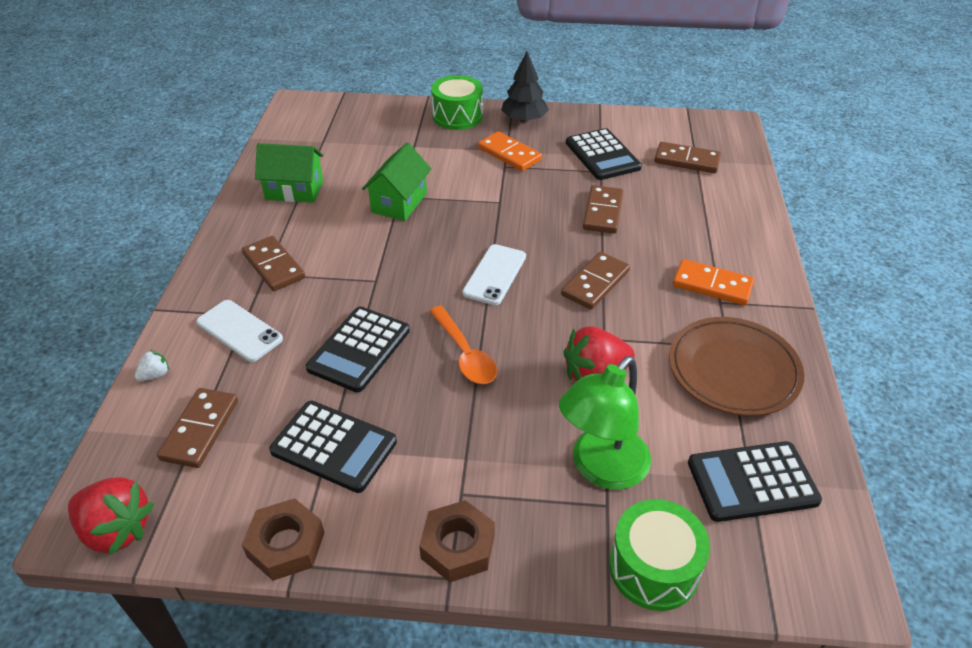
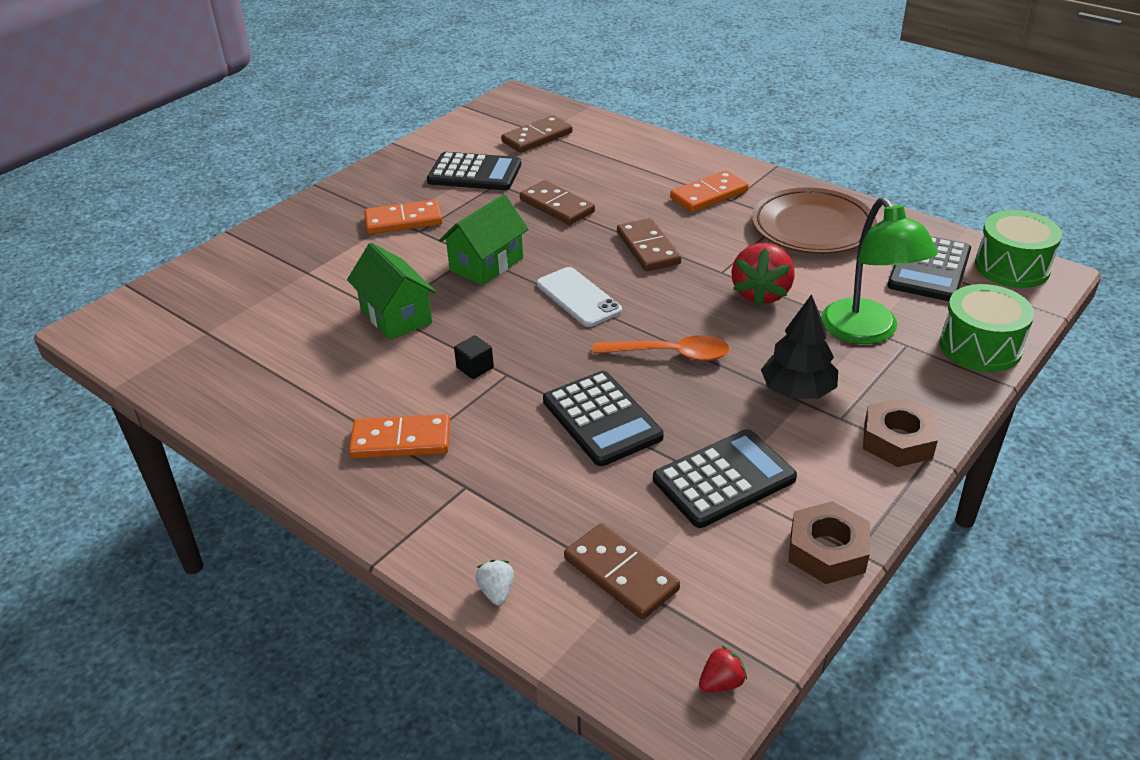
camera: 55 degrees left, 5 degrees down
(117, 530) = (721, 682): red strawberry -> red strawberry, size x0.47
(239, 331) = (487, 499): white phone -> none
(273, 266) = (401, 440): brown domino -> orange domino
(294, 190) = (276, 383): green house -> green house (486, 264)
(371, 263) = (475, 368): none -> black cube
(457, 116) = (293, 226): green drum -> green drum (1012, 267)
(524, 119) = (358, 191): black tree -> black tree (797, 391)

